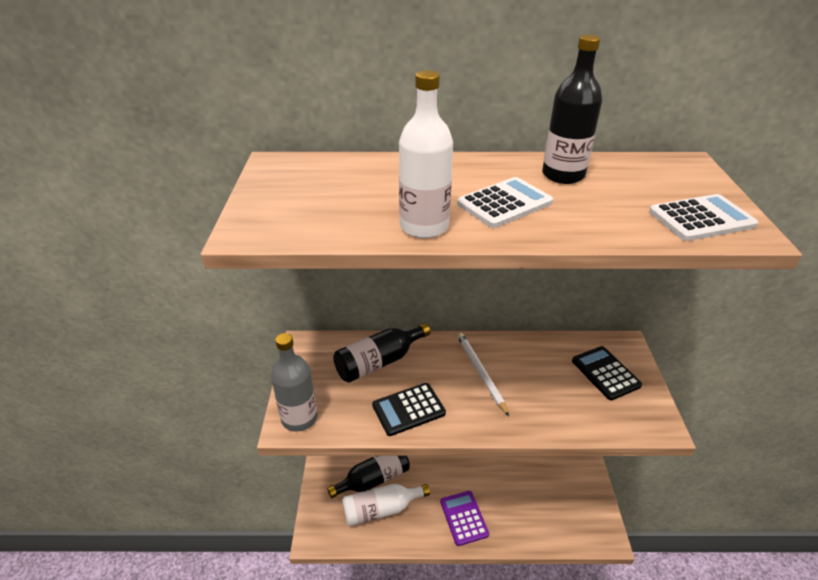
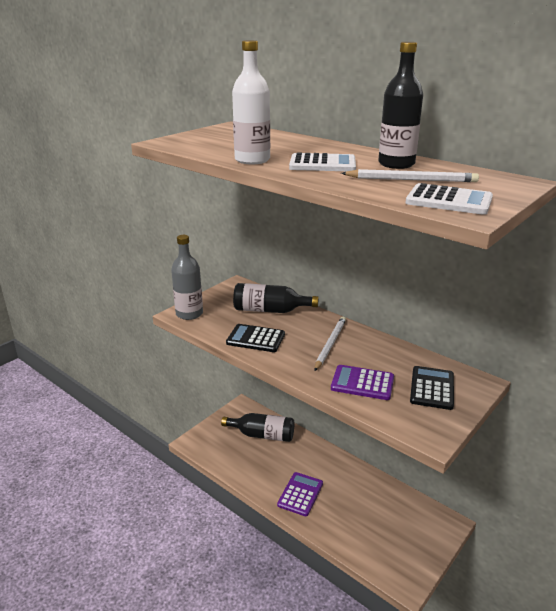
camera: 40 degrees right, 10 degrees down
(381, 509) = (249, 454): white bottle -> none
(555, 403) = (362, 383): none -> purple calculator
(619, 197) = (411, 180): none -> white pencil

